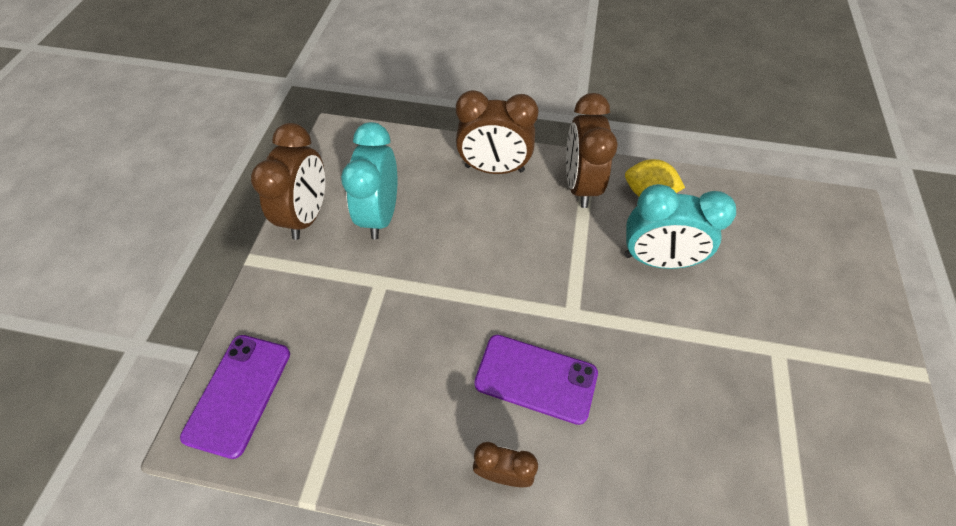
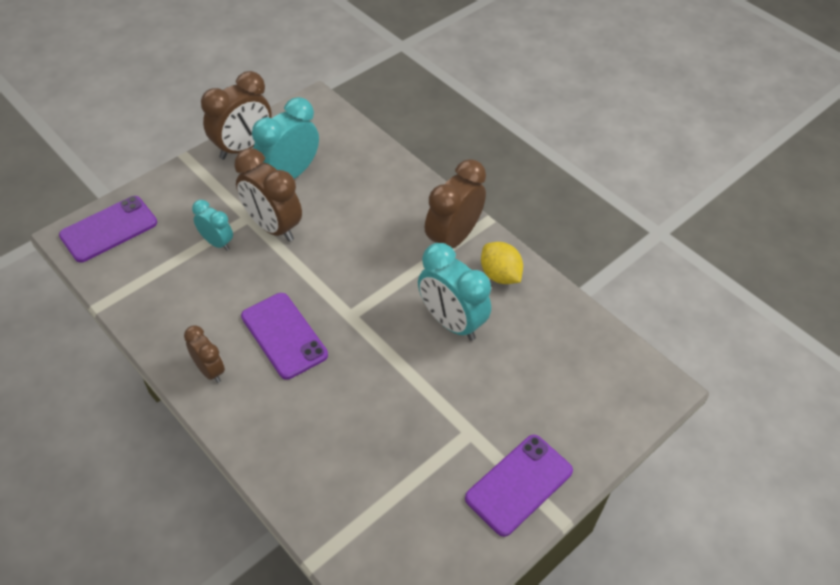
camera: 35 degrees right, 5 degrees down
(374, 328) = (217, 242): none -> turquoise clock
(494, 169) = (401, 189): brown clock -> brown clock (273, 227)
(861, 367) = (519, 484): none -> purple phone

